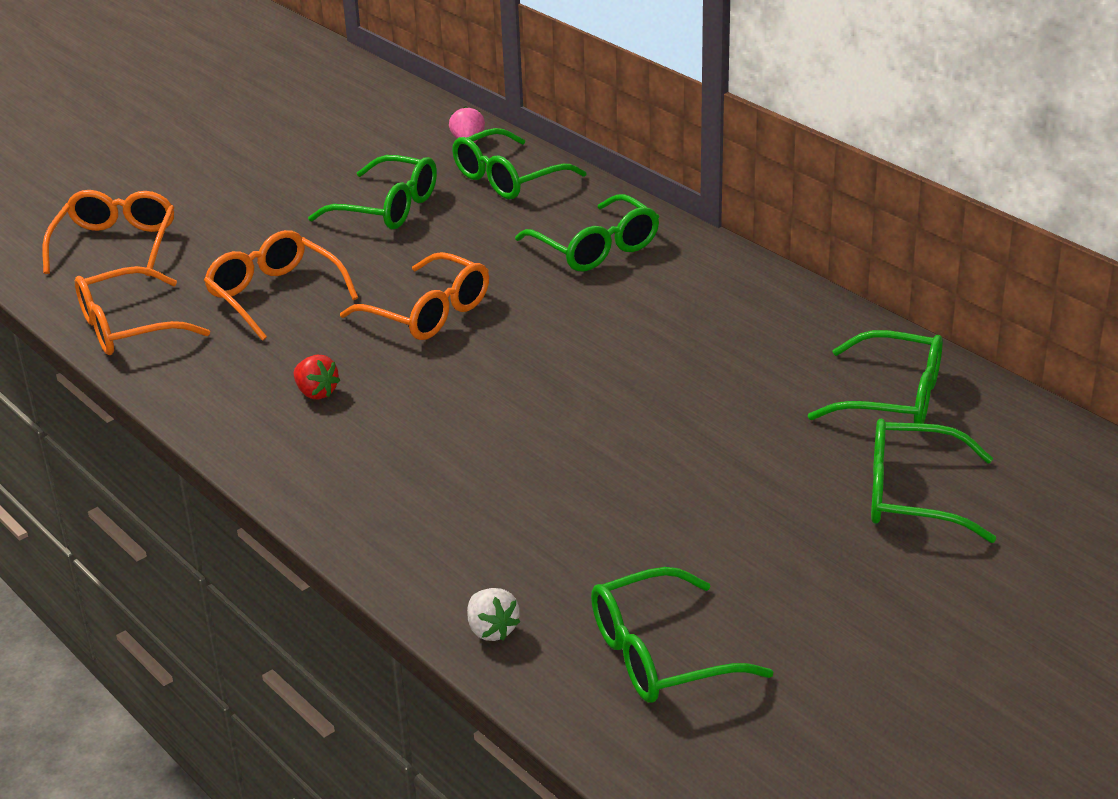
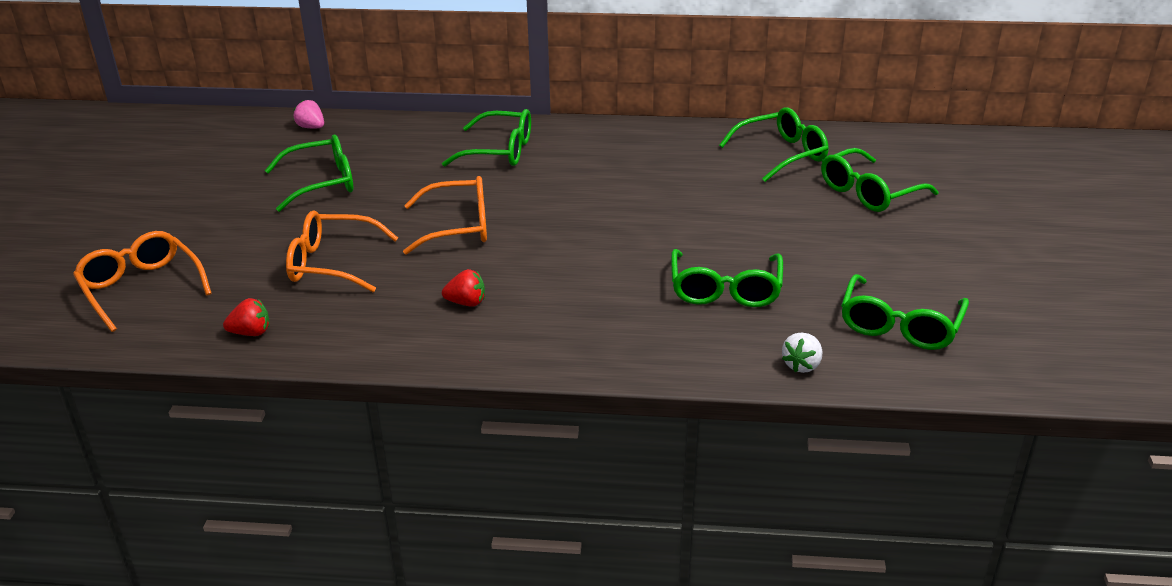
camera: 45 degrees left, 0 degrees up
(127, 328) = (251, 333): orange glasses -> red strawberry
(491, 630) = (802, 365): white strawberry -> white strawberry turned 105 degrees clockwise
(507, 179) = (376, 137): green glasses -> green glasses (725, 290)

